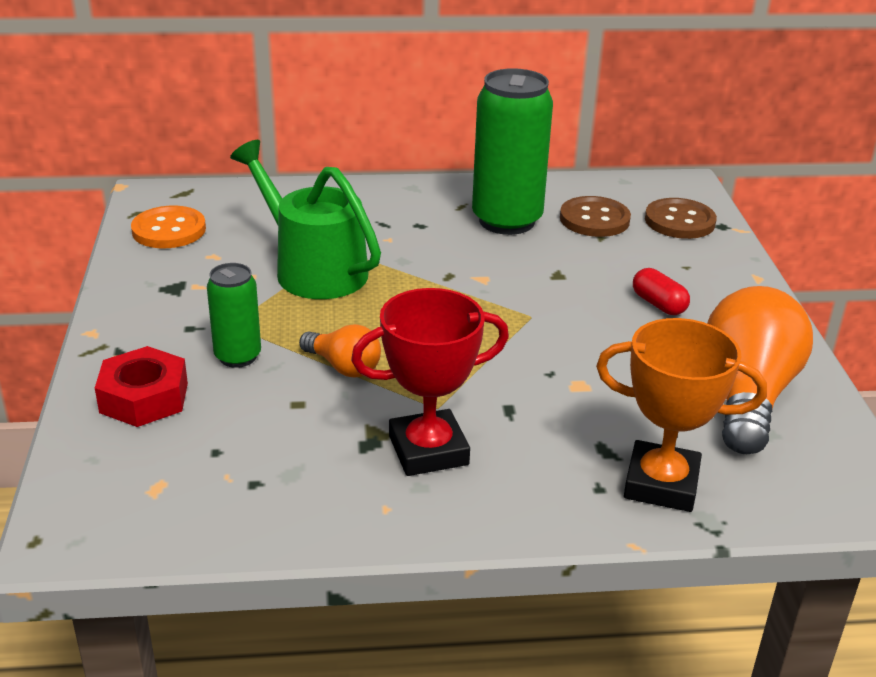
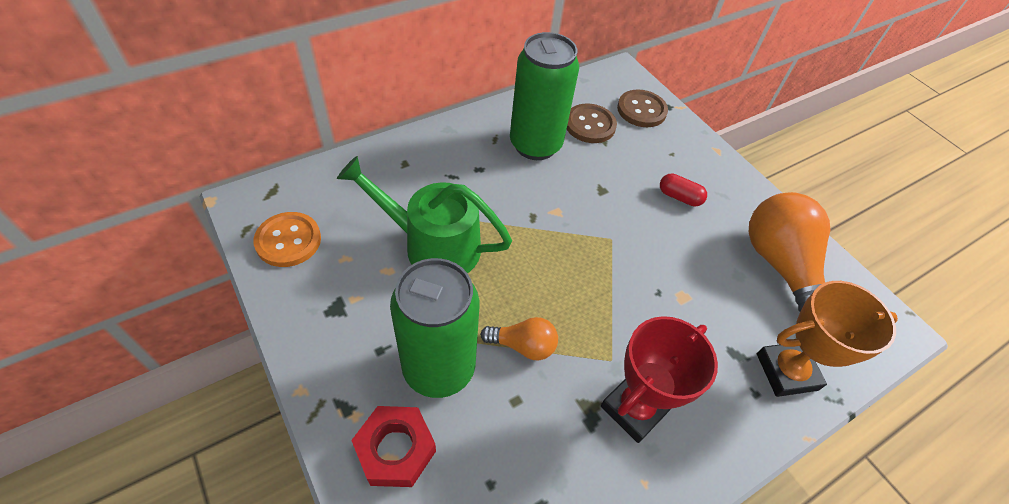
camera: 30 degrees left, 20 degrees up
(238, 356) = (439, 368): green can -> green can, size x1.85

